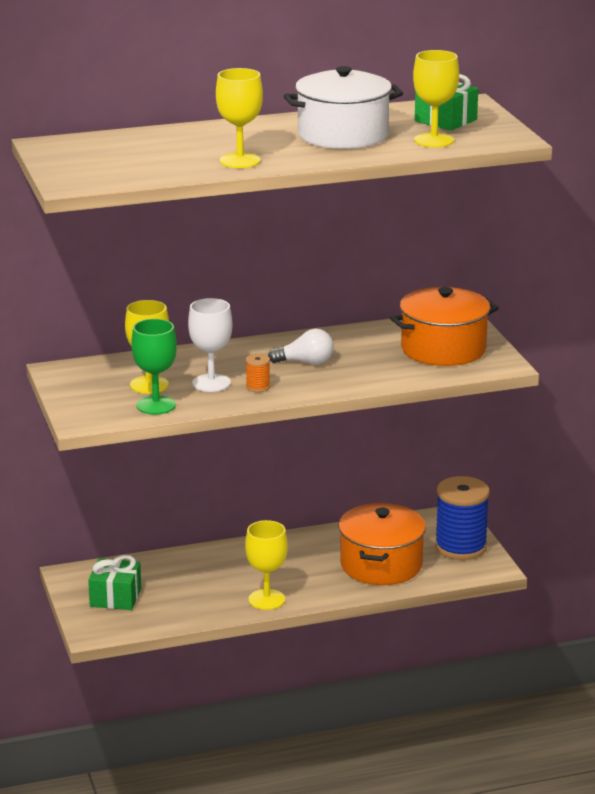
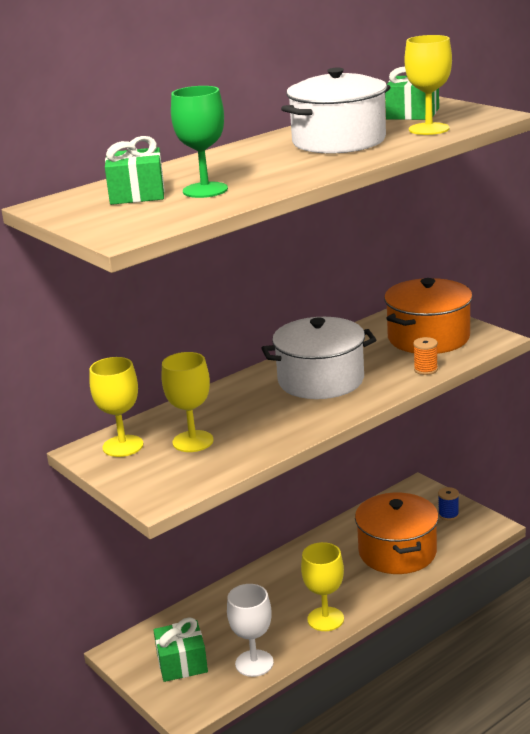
camera: 20 degrees left, 0 degrees up
(122, 150) = (137, 194): none -> green gift
(156, 405) = (219, 461): green goblet -> green goblet (205, 190)
(211, 383) = (252, 423): white goblet -> white goblet (254, 663)
(240, 161) = (272, 179): yellow goblet -> yellow goblet (123, 446)
(258, 387) = (300, 415): orange spool -> orange spool (425, 369)
(305, 362) = (321, 380): white light bulb -> white pot
(460, 547) = (448, 515): blue spool -> blue spool, size x0.43

